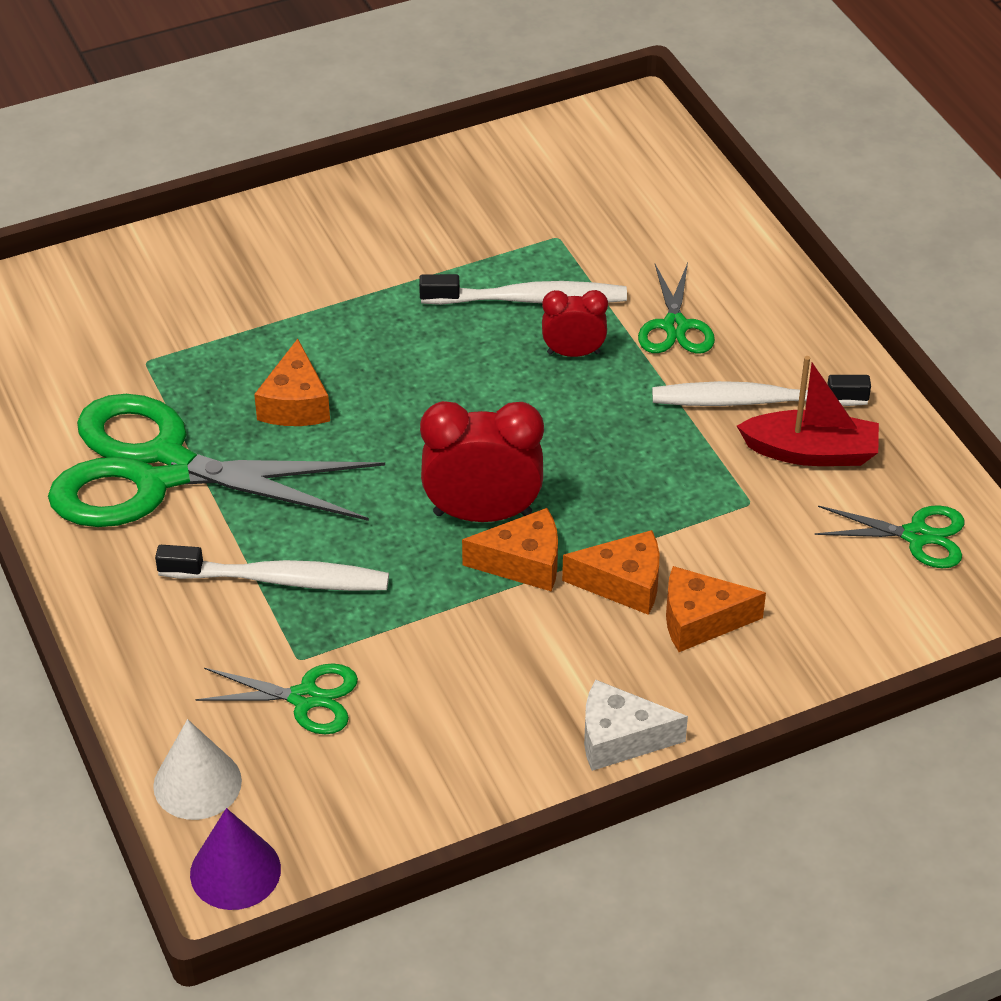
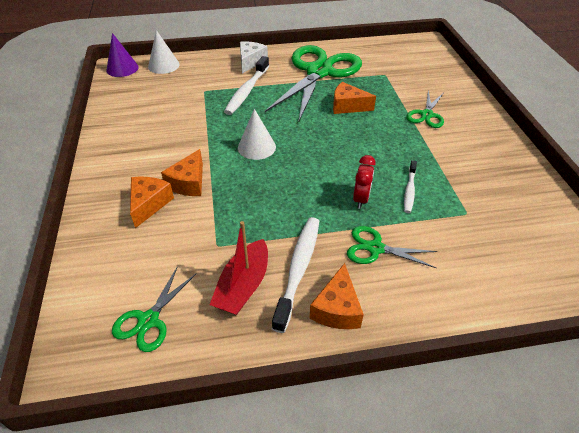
camera: 105 degrees right, 0 degrees up
(305, 698) = (184, 89): green scissors -> green scissors (426, 115)
(482, 514) = (256, 147): red clock -> white cone
(523, 563) = (220, 154): orange cheese -> orange cheese (337, 308)
(529, 299) = (409, 190): white toothbrush -> white toothbrush, size x0.58
(620, 738) = (103, 163): white cheese -> white cheese (250, 62)

